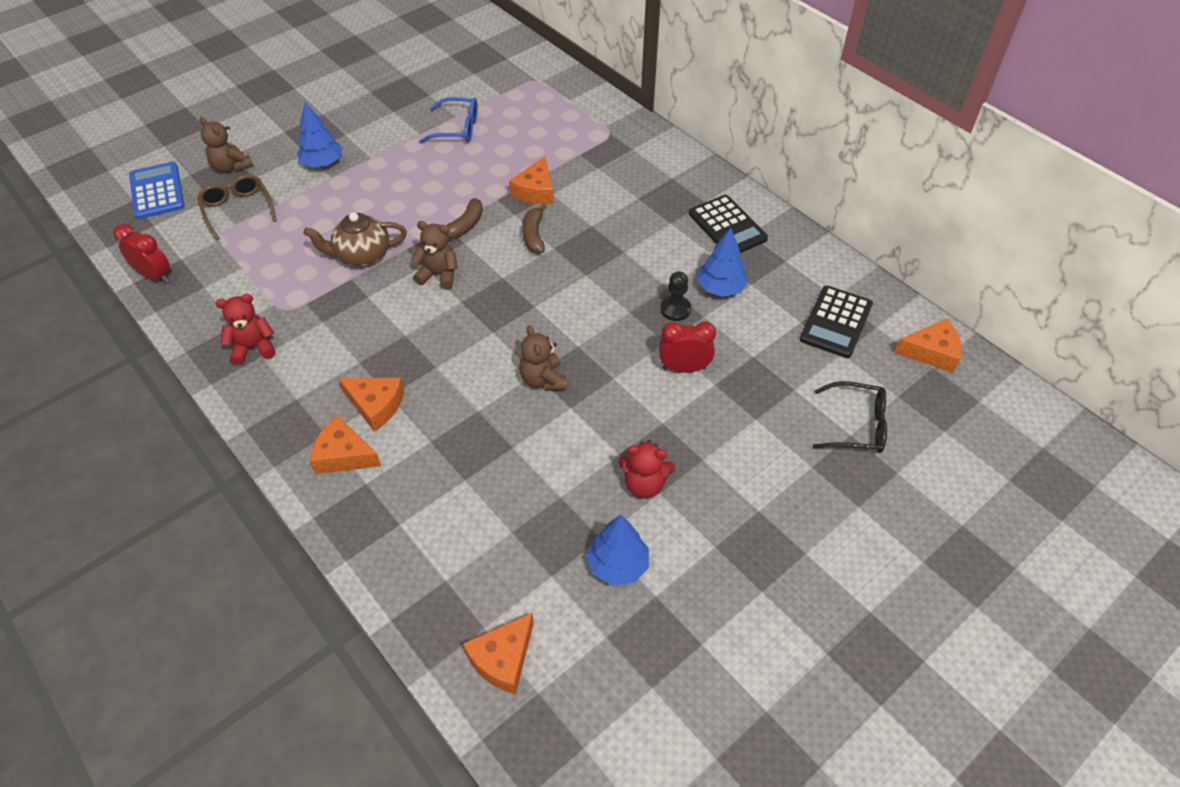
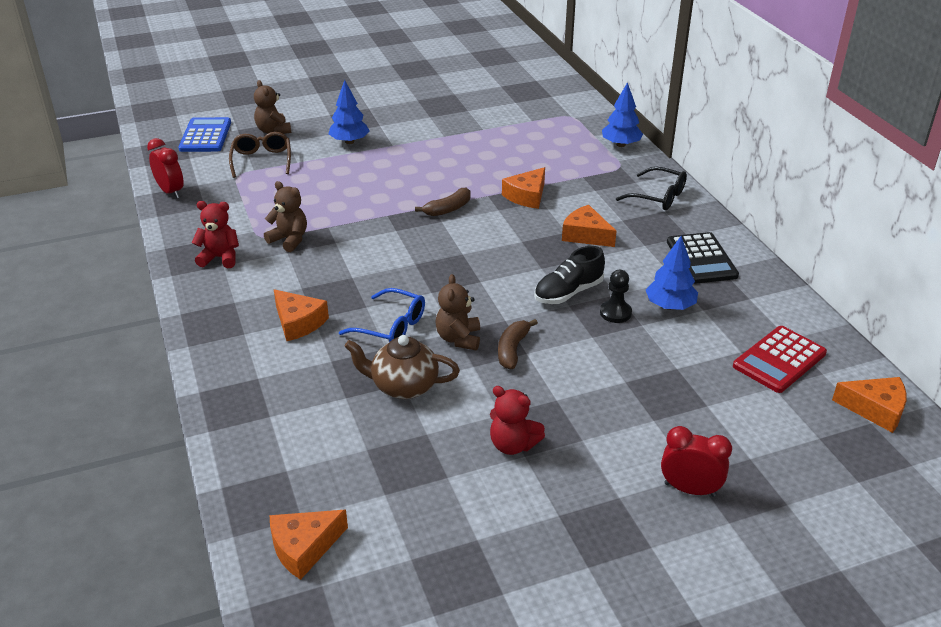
camera: 20 degrees right, 15 degrees down
(344, 455) = (251, 352): orange cheese -> orange cheese (586, 235)
(362, 255) = (347, 212): brown teapot -> brown teapot (403, 386)
(439, 275) = (406, 240): brown teddy bear -> brown teddy bear (289, 240)
(457, 128) = (480, 138): blue glasses -> blue glasses (391, 327)
(534, 235) = (508, 228): brown banana -> brown banana (512, 349)
(618, 565) = (453, 503): blue tree -> blue tree (621, 144)
(623, 297) = (568, 292): none -> black shoe
(684, 368) = (600, 361): red clock -> red clock (690, 489)
(836, 322) = (779, 360): black calculator -> red calculator
(857, 425) = (760, 452): black glasses -> black glasses (658, 197)

